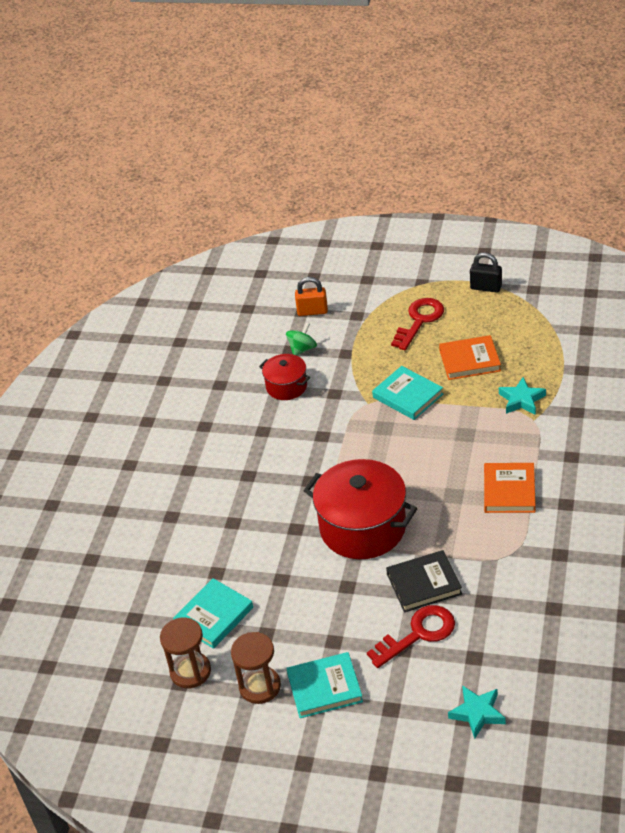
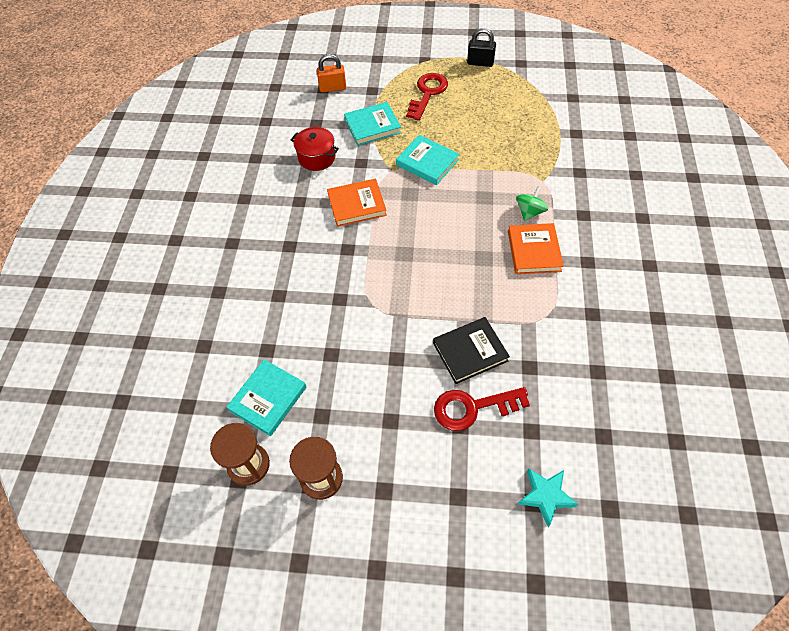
camera: 10 degrees left, 15 degrees up
(302, 349) = (327, 122): green spinning top -> green spinning top (529, 212)
(324, 687) = (387, 475): turquoise book -> turquoise book (372, 126)
(363, 527) = (403, 295): red pot -> none
(418, 634) = (473, 407): red key -> red key turned 150 degrees counterclockwise
(469, 360) = (477, 128): orange book -> orange book (357, 205)
(521, 400) = (529, 163): turquoise star -> none

